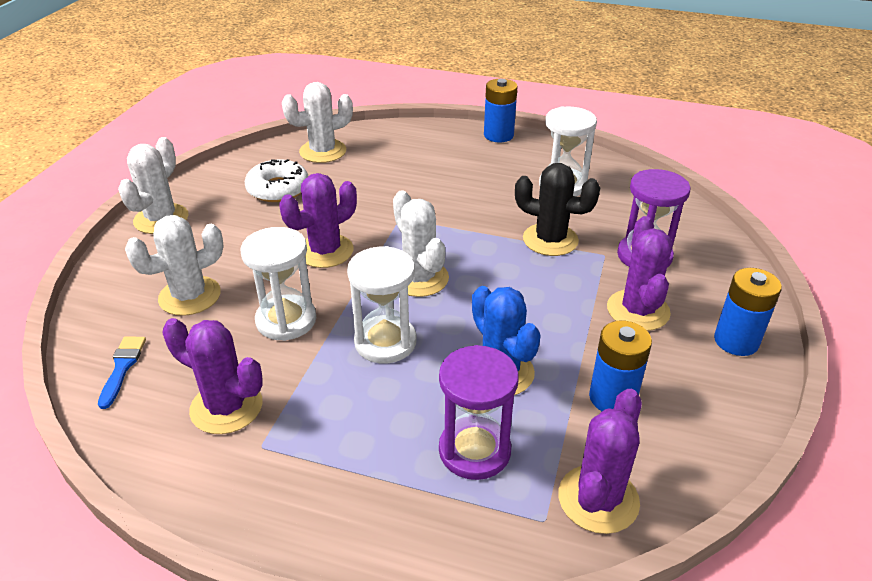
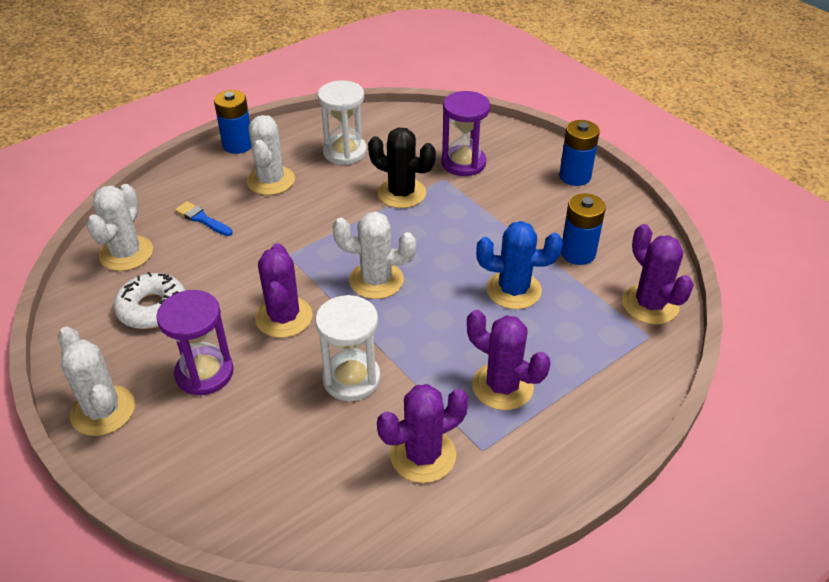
camera: 55 degrees left, 5 degrees up
(122, 367) = (311, 511): blue brush -> blue brush (202, 219)
(190, 296) = (255, 430): white cactus -> white cactus (271, 181)
(385, 342) = (431, 332): white hourglass -> none
(474, 450) = (573, 338): purple hourglass -> purple hourglass (204, 373)
(550, 240) = (401, 193): black cactus -> black cactus turned 60 degrees clockwise
(638, 310) = (512, 197): purple cactus -> purple cactus (502, 386)

